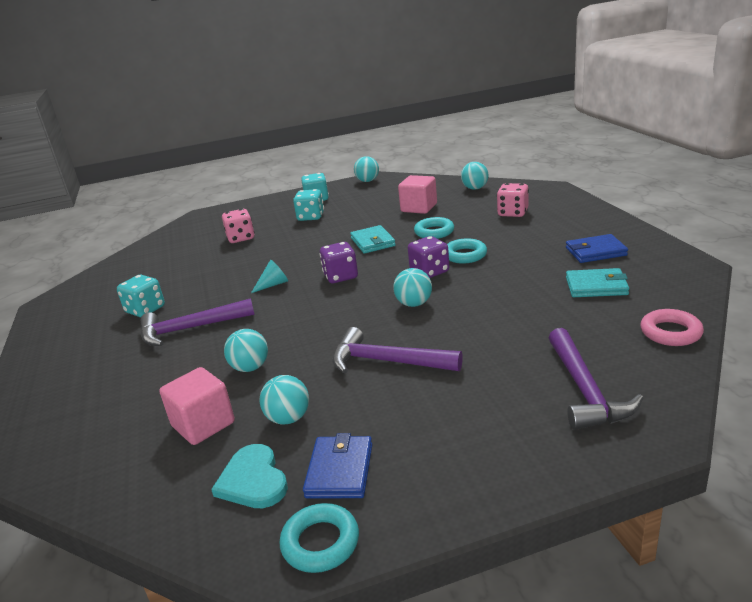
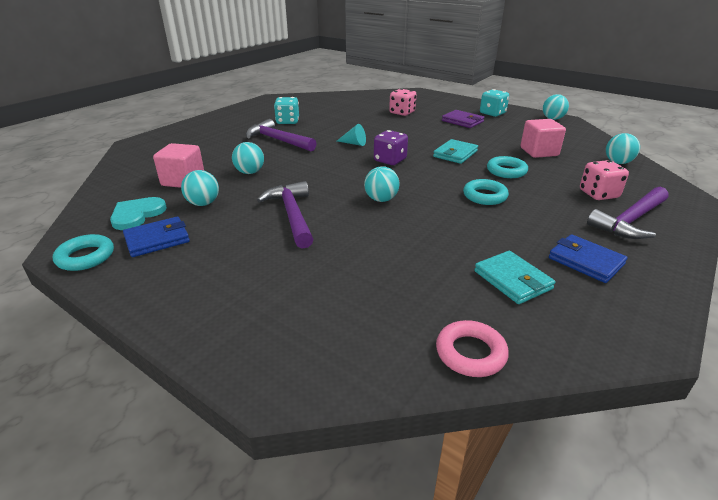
camera: 50 degrees right, 5 degrees up
(311, 217) = (462, 121): turquoise dice -> purple wallet
(429, 272) = (437, 190): purple dice -> none
(585, 390) = (319, 320): purple hammer -> purple hammer (630, 221)

